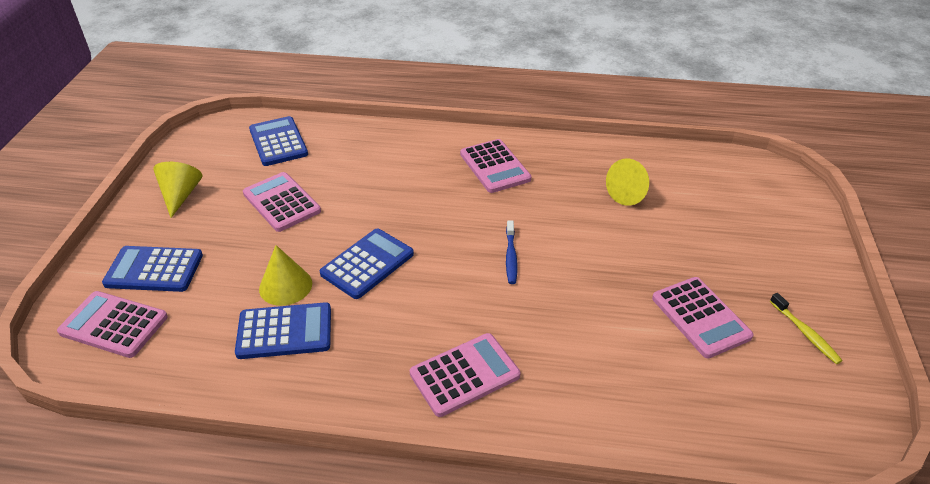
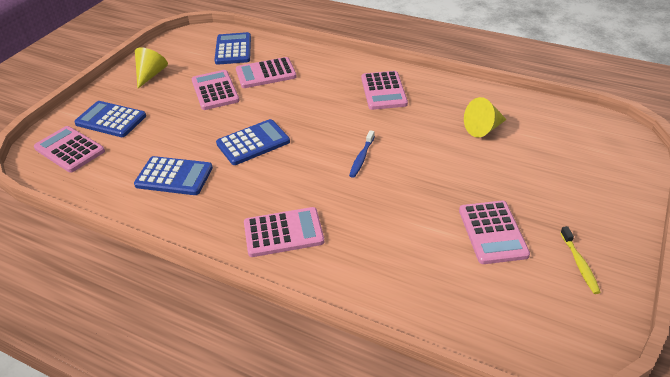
camera: 20 degrees right, 0 degrees up
(285, 286) = (190, 147): yellow cone -> none
(338, 168) = (266, 74): none -> pink calculator

